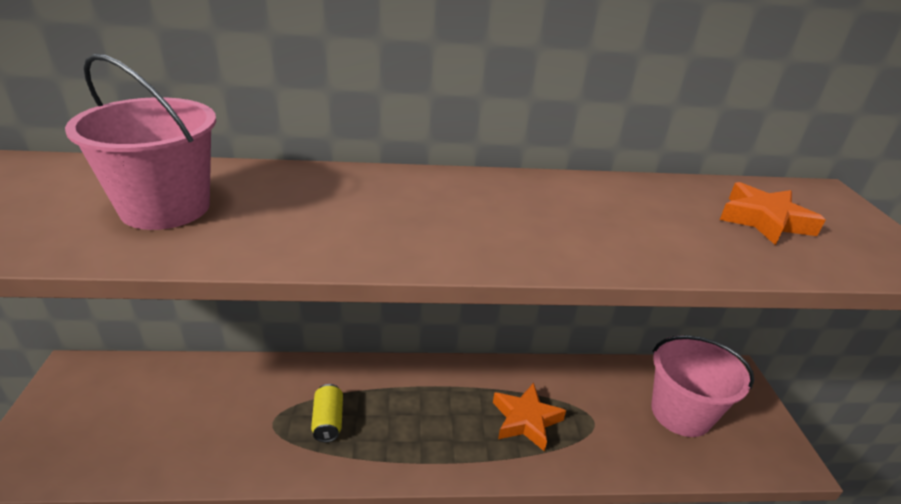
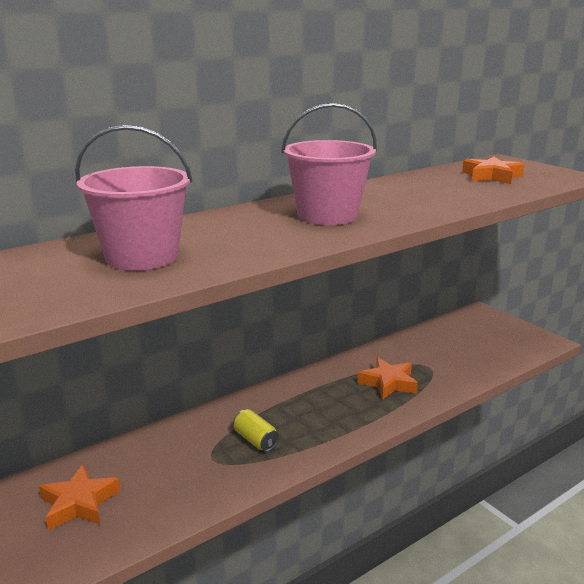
camera: 30 degrees left, 10 degrees down
(135, 408) = (79, 503): none -> orange star
(680, 413) = (471, 342): pink bucket -> pink bucket (327, 215)

